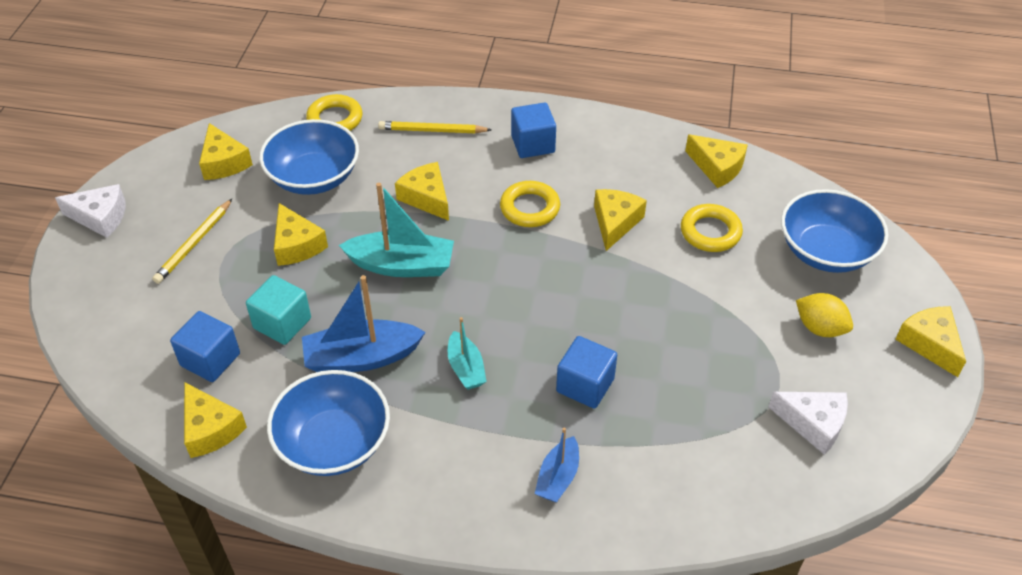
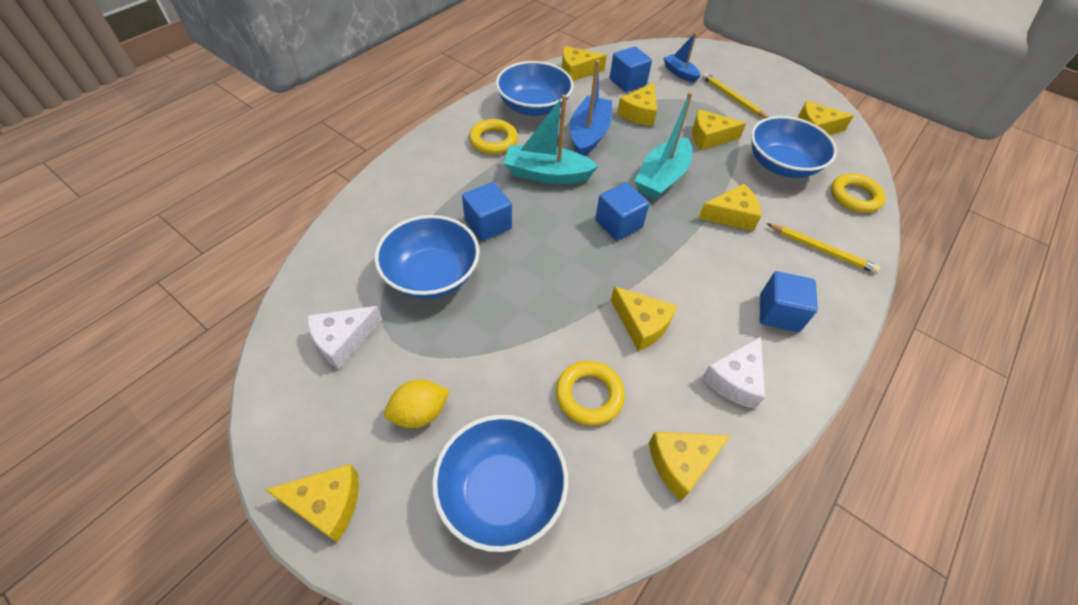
camera: 115 degrees right, 5 degrees up
(100, 217) = (775, 71): white cheese -> white cheese (735, 379)
(282, 323) = (639, 113): turquoise cube -> yellow cheese
(432, 130) = (821, 250): yellow pencil -> yellow pencil turned 90 degrees clockwise
(466, 368) = (547, 174): turquoise boat -> turquoise boat, size x1.72
(502, 277) = (618, 224): none -> blue cube
(530, 208) = (689, 273): yellow ring -> yellow ring (493, 141)
(558, 477) = (432, 181): blue boat -> blue boat (680, 73)
(688, 397) = (432, 275): none -> blue bowl

